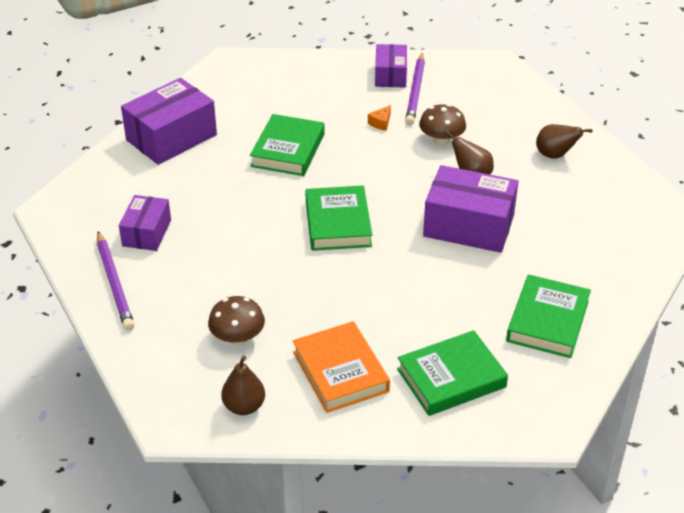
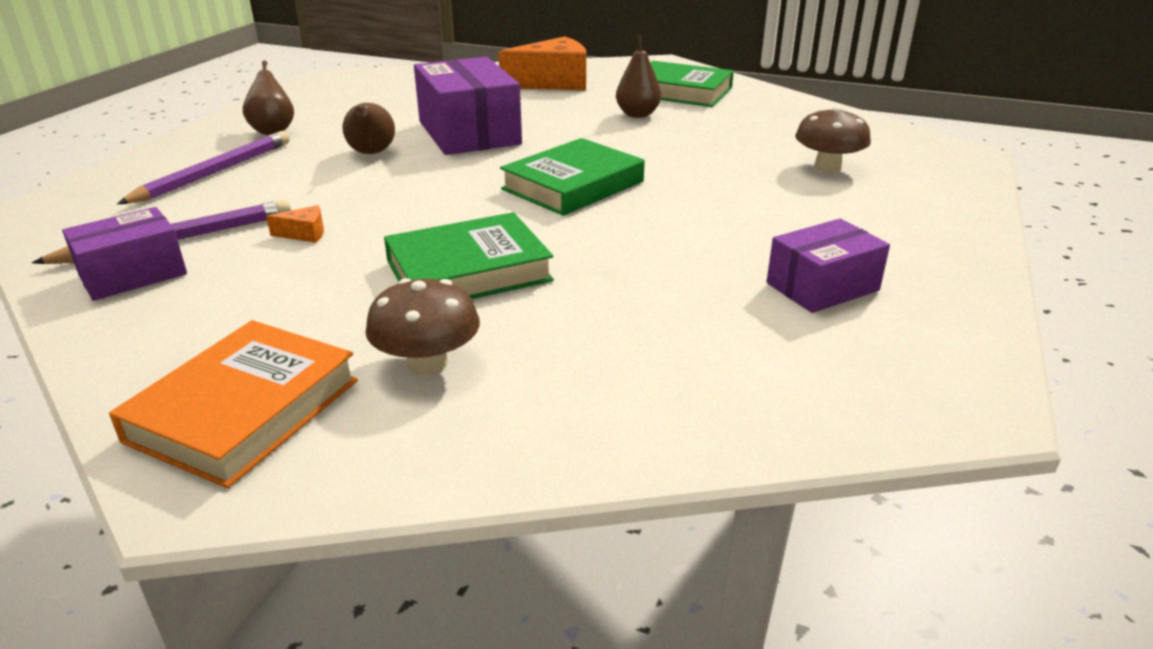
camera: 130 degrees left, 10 degrees down
(114, 283) = (932, 260): purple pencil -> purple pencil (214, 172)
(171, 137) = (589, 396): purple box -> none
(244, 406) = (879, 137): brown pear -> brown pear (637, 115)
(340, 371) = (761, 121): orange book -> orange book (244, 410)
(441, 140) = (307, 187): brown mushroom -> brown mushroom (427, 363)
(547, 321) = (553, 83): green book -> orange cheese

